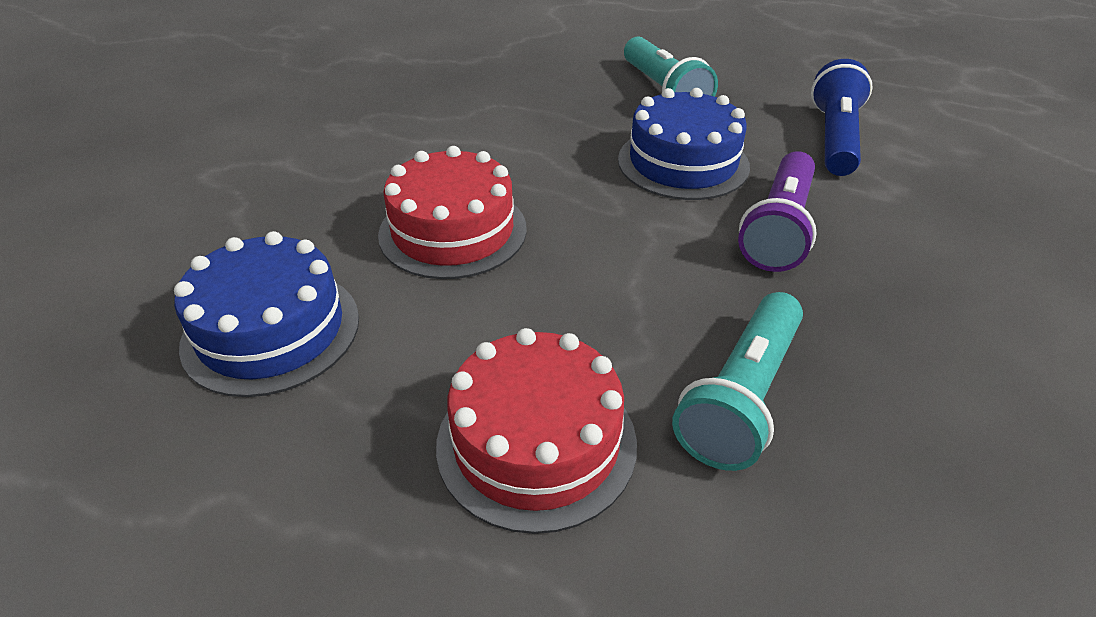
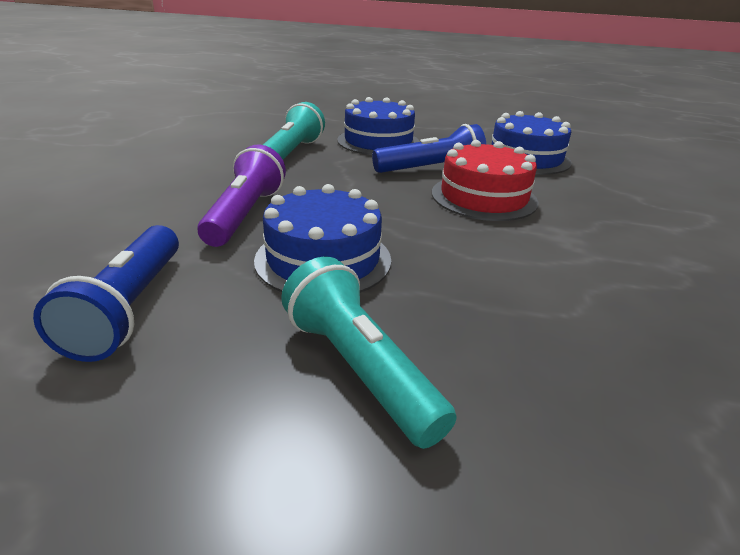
camera: 165 degrees right, 10 degrees down
(484, 307) = (431, 170): none -> blue flashlight
(536, 442) = (378, 141): red cake -> blue cake

